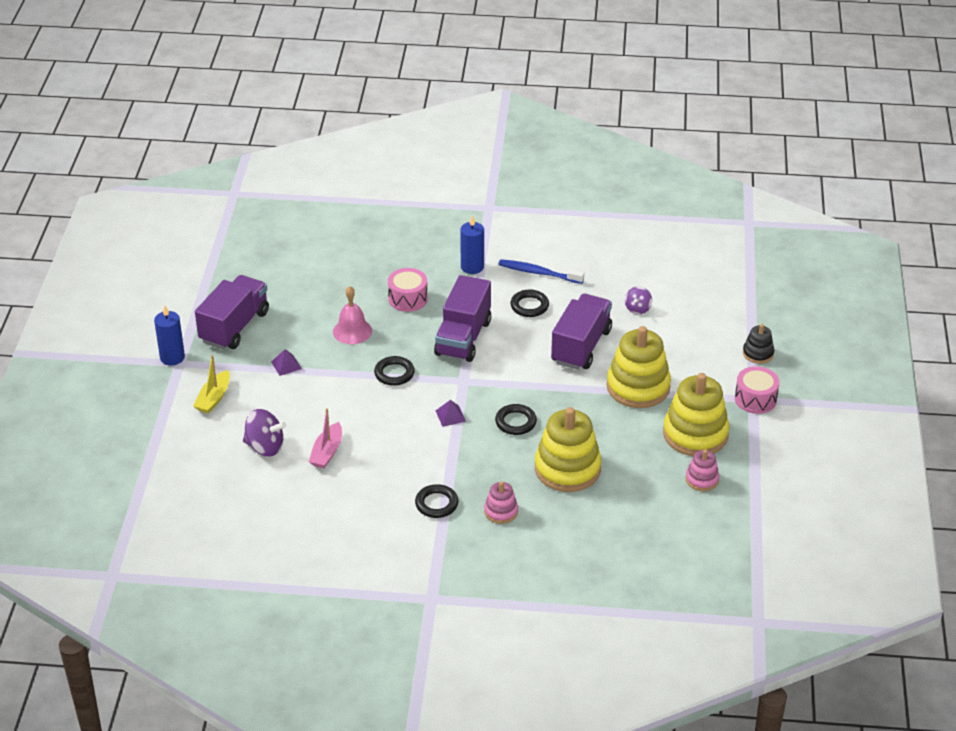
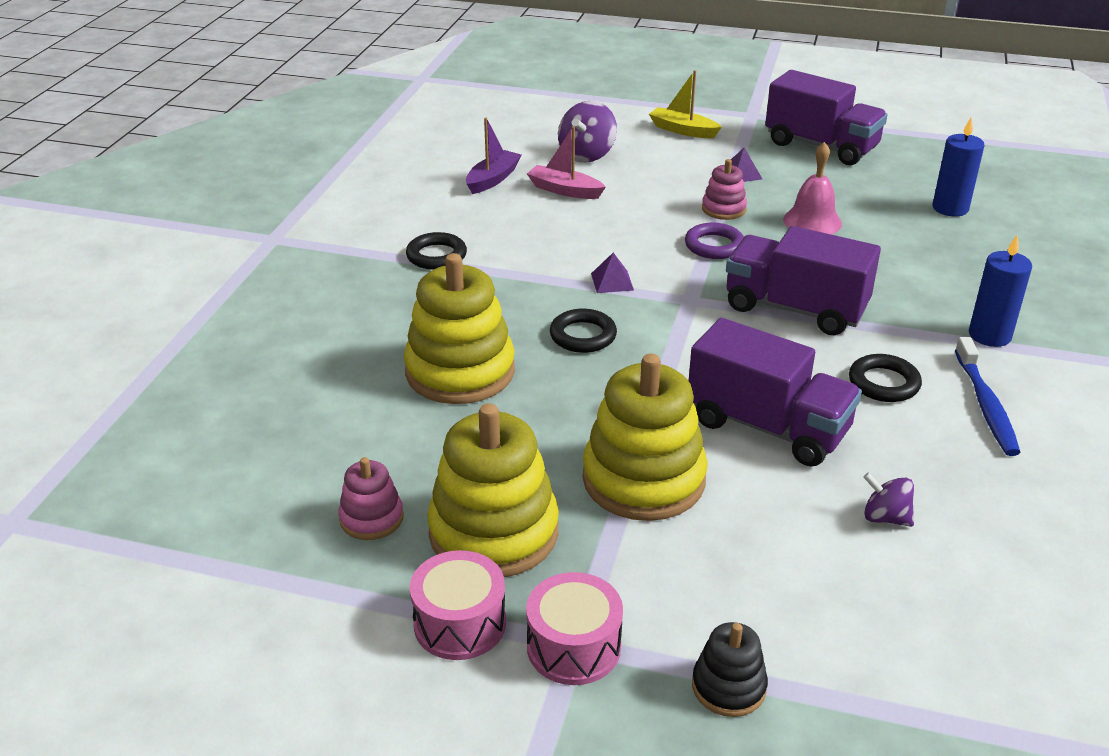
camera: 100 degrees right, 5 degrees down
(172, 357) = (762, 111): blue candle -> blue candle (950, 208)
(315, 493) = (493, 179): none -> purple boat
(394, 373) = (714, 246): black ring -> purple ring
(408, 299) = (893, 269): pink drum -> pink drum (460, 623)
(501, 511) = (397, 303): pink stacking toy -> pink stacking toy (723, 209)
(538, 273) = (985, 405): blue toothbrush -> blue toothbrush turned 150 degrees clockwise

